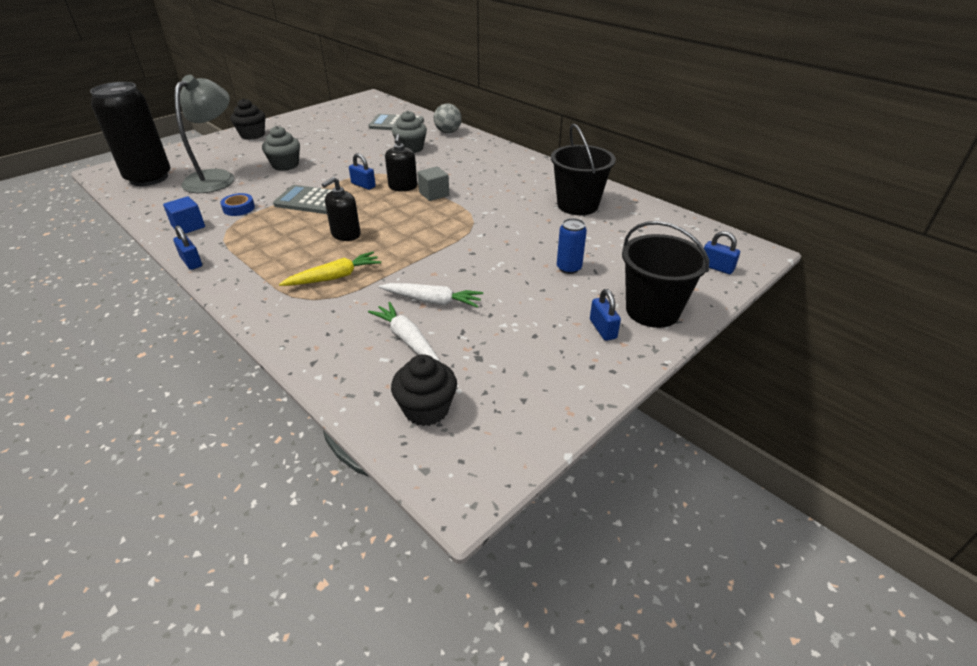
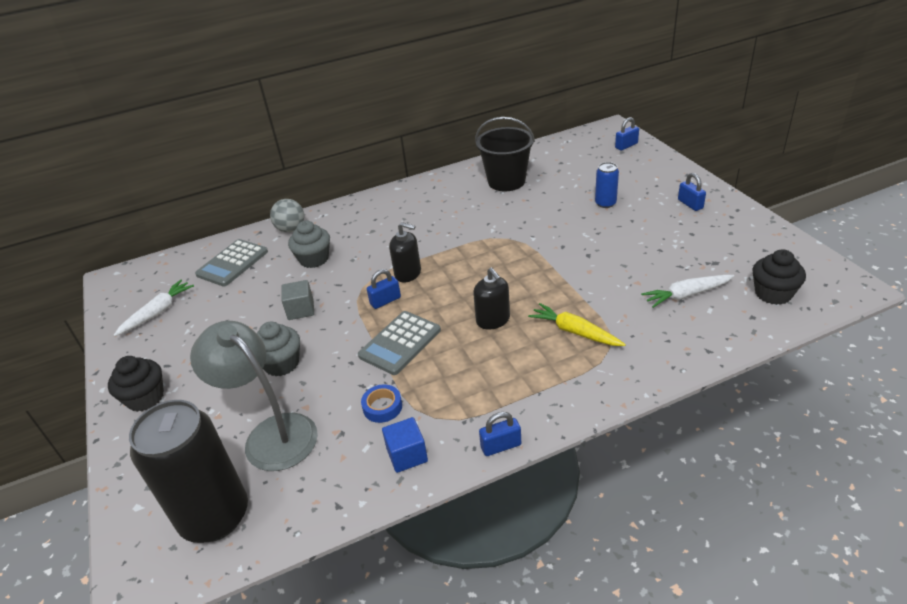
camera: 65 degrees left, 0 degrees up
(334, 277) = (575, 332): yellow carrot -> yellow carrot turned 45 degrees counterclockwise
(432, 301) = (633, 276): white carrot -> white carrot (157, 312)
(434, 194) = (438, 255): grey cube -> grey cube (301, 310)
(603, 329) = (690, 204): blue padlock -> blue padlock turned 60 degrees clockwise
(652, 311) = (672, 181): black bucket -> none

